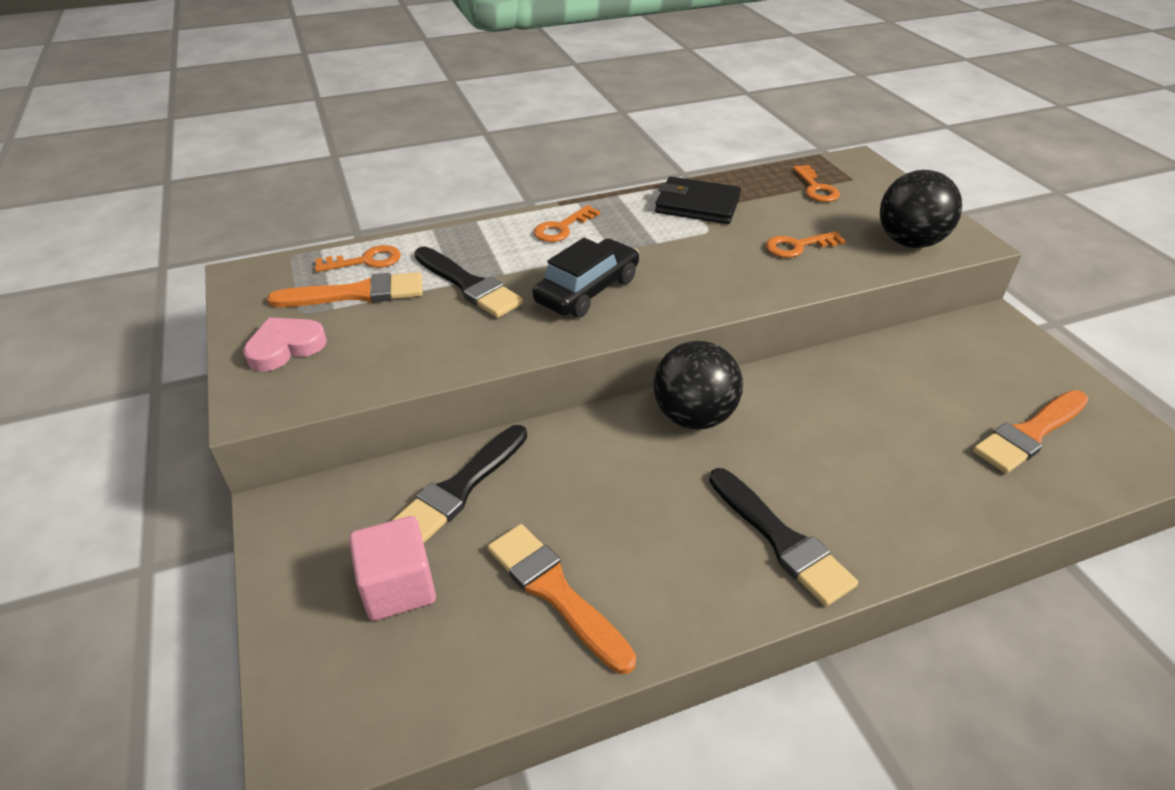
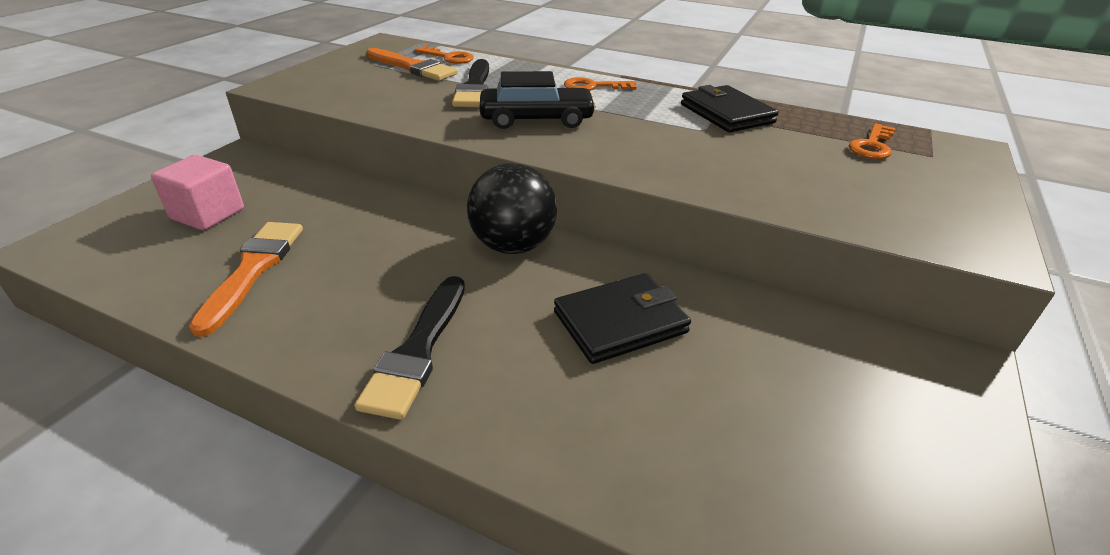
camera: 45 degrees right, 5 degrees down
(285, 347) = (334, 72): pink heart -> none
(460, 488) = (319, 194): black brush -> none
(798, 246) = (764, 169): orange key -> none
(842, 422) = (620, 322): none -> black wallet
(909, 242) = (901, 217): black ball -> none
(1029, 434) = (808, 466): orange brush -> none

